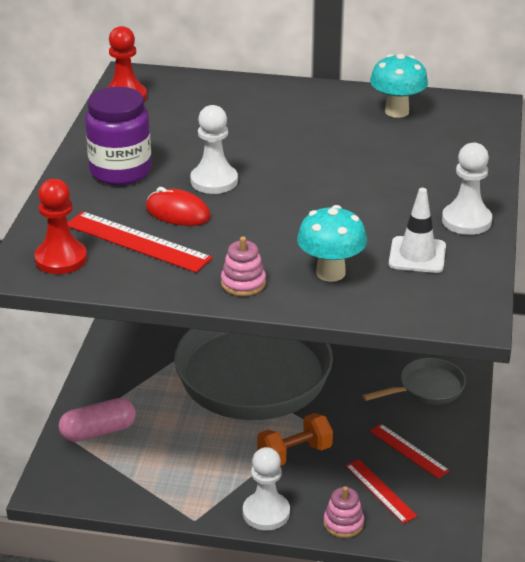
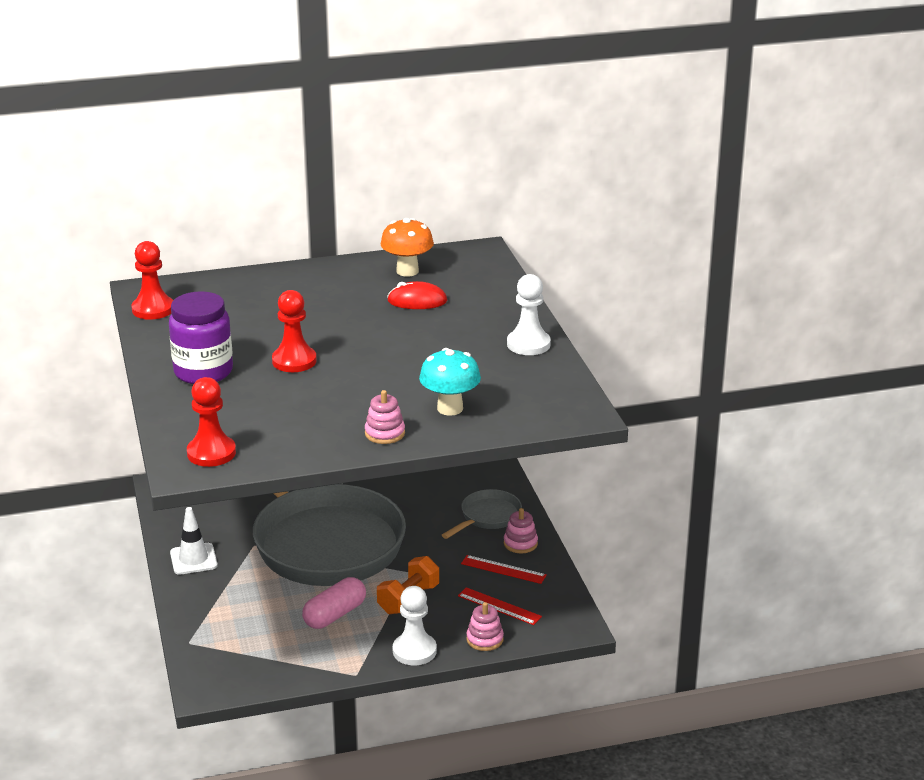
camera: 25 degrees left, 5 degrees down
(98, 431) = (218, 631): pink capsule -> pink capsule (335, 615)
(137, 242) = (267, 424): red ruler -> none
(178, 213) = (283, 393): red mouse -> red mouse (417, 301)
(214, 181) = (294, 361): white pawn -> red pawn
(397, 111) = (407, 271): turquoise mushroom -> orange mushroom
(417, 255) = (509, 379): white traffic cone -> white traffic cone (193, 559)
(443, 427) = (520, 543): none -> pink stacking toy

